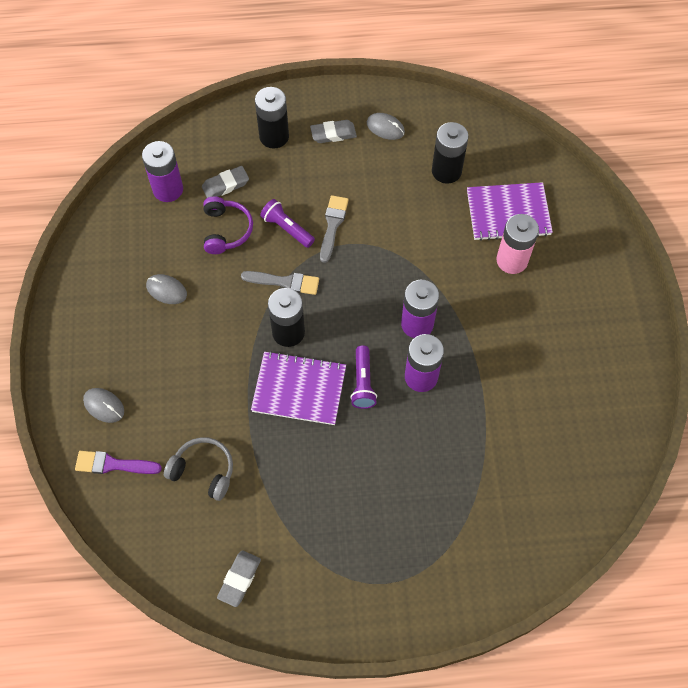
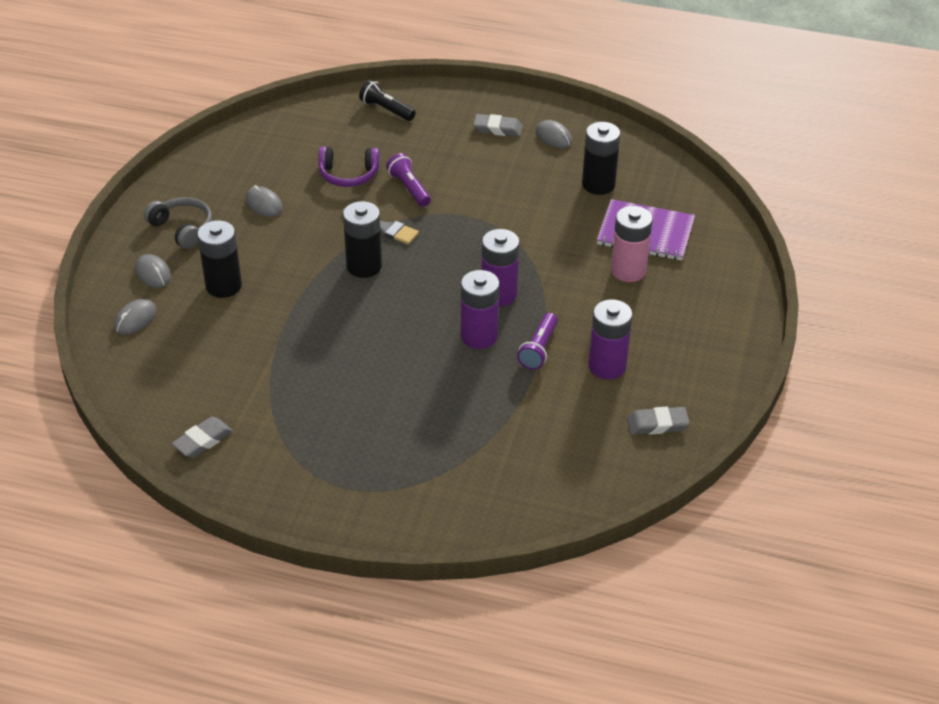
camera: 20 degrees right, 20 degrees down
(113, 464) = (135, 319): purple brush -> grey mouse
(168, 189) = (310, 131): purple battery -> purple battery (607, 366)
(203, 471) = (218, 348): grey headphones -> grey headphones (182, 228)
(225, 142) = (386, 109): none -> black flashlight
(225, 185) = (368, 141): grey eraser -> grey eraser (657, 424)
(226, 230) = (348, 175): purple headphones -> purple headphones turned 75 degrees clockwise
(274, 136) = (437, 117): black battery -> black battery (223, 286)
(299, 389) = (349, 312): purple notebook -> none
(333, 225) = (456, 197): grey brush -> none
(363, 383) = (416, 325): purple flashlight -> purple flashlight (538, 349)

